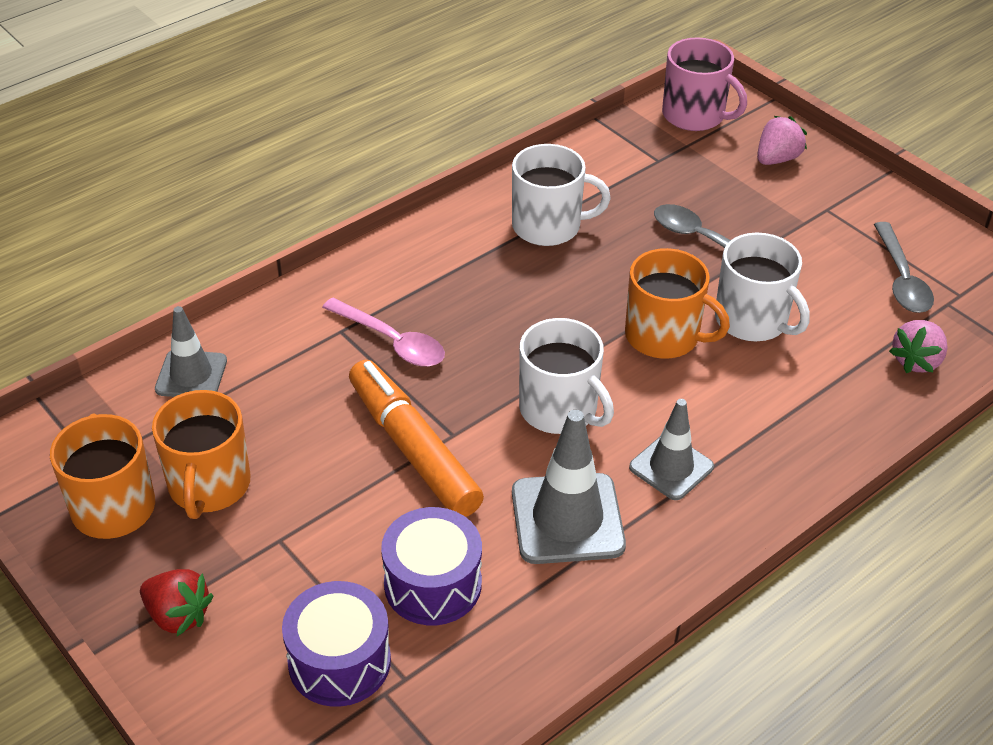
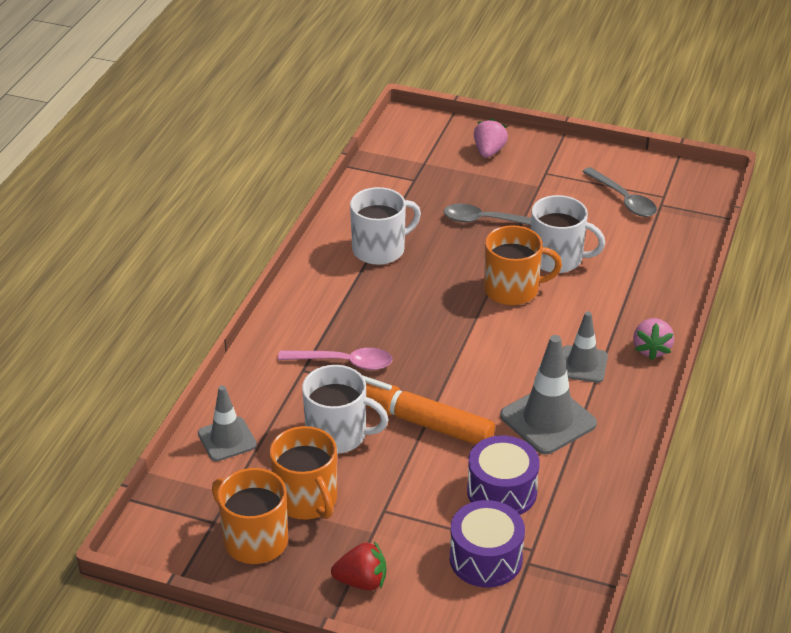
camera: 30 degrees left, 5 degrees down
(560, 409) = (488, 359): white mug -> white mug (338, 435)
(695, 115) = (412, 141): pink mug -> none
(916, 361) = (670, 245): pink strawberry -> pink strawberry (651, 349)

